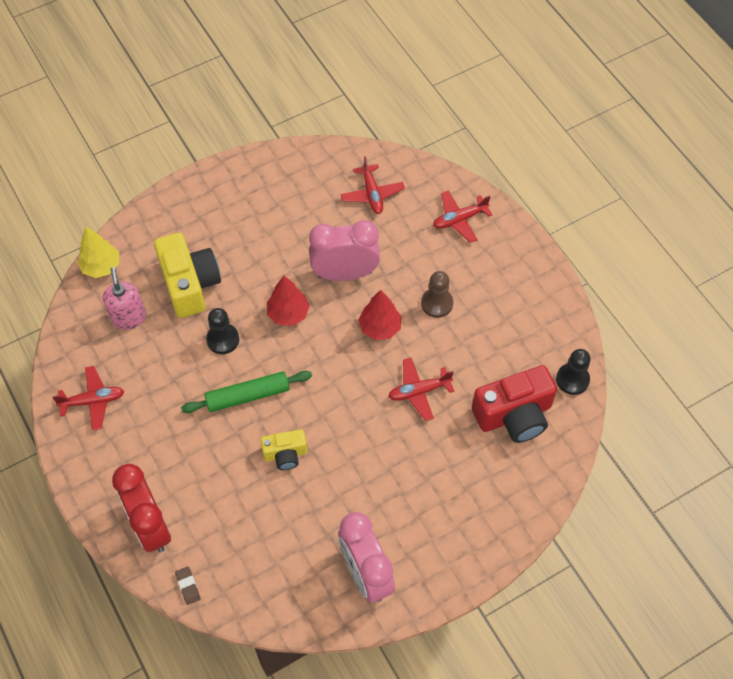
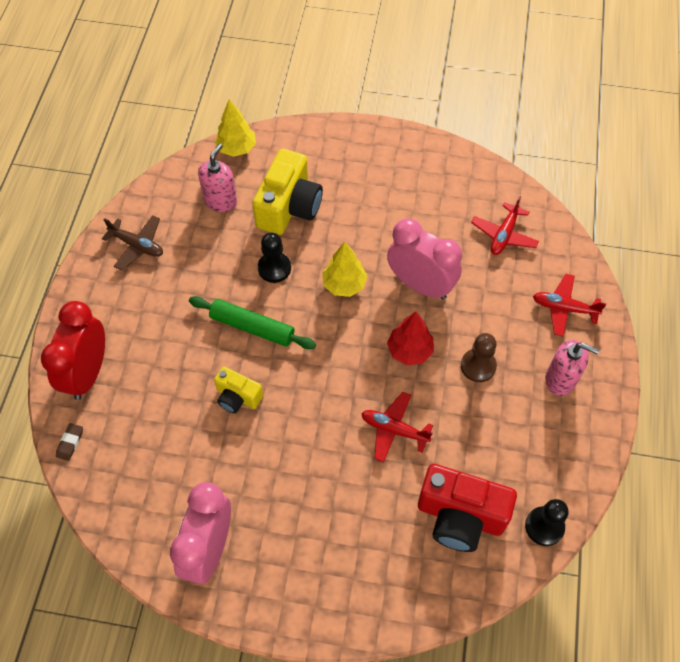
camera: 40 degrees right, 0 degrees up
(93, 401) = (137, 245): red plane -> brown plane
(288, 314) = (344, 284): red tree -> yellow tree
(499, 272) = (560, 380): none -> pink soap dispenser

